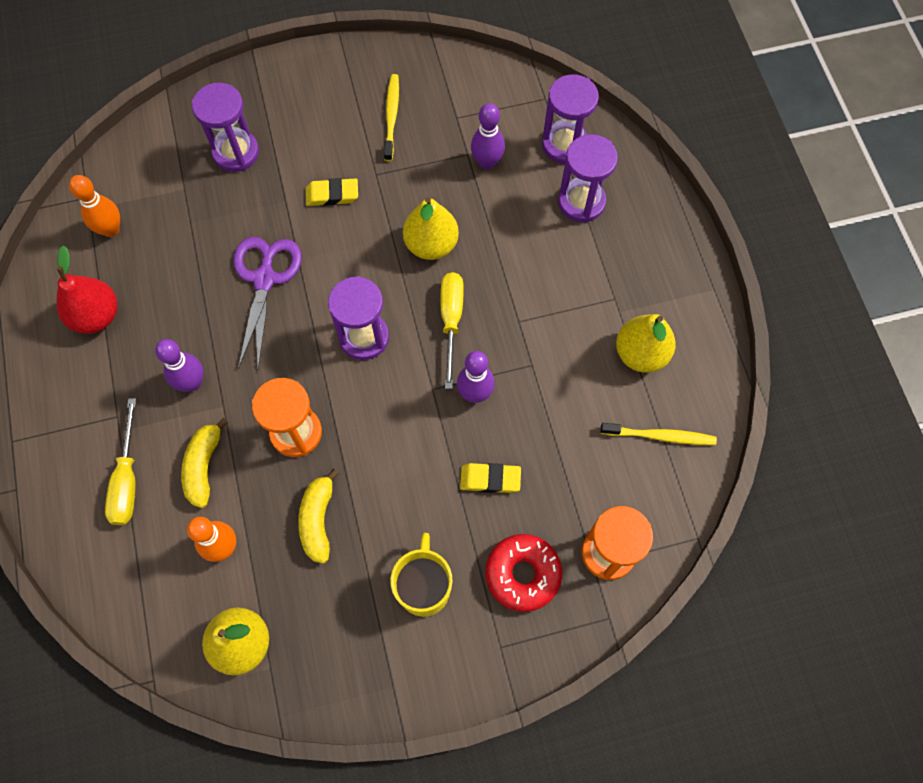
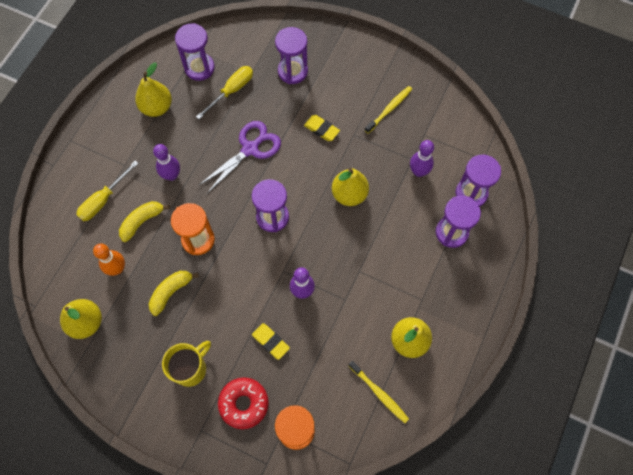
camera: 40 degrees right, 0 degrees up
(96, 316) = (157, 107): red pear -> yellow pear
(111, 229) = (199, 68): orange bowling pin -> purple hourglass
(451, 321) = (324, 243): yellow screwdriver -> yellow screwdriver (232, 91)

